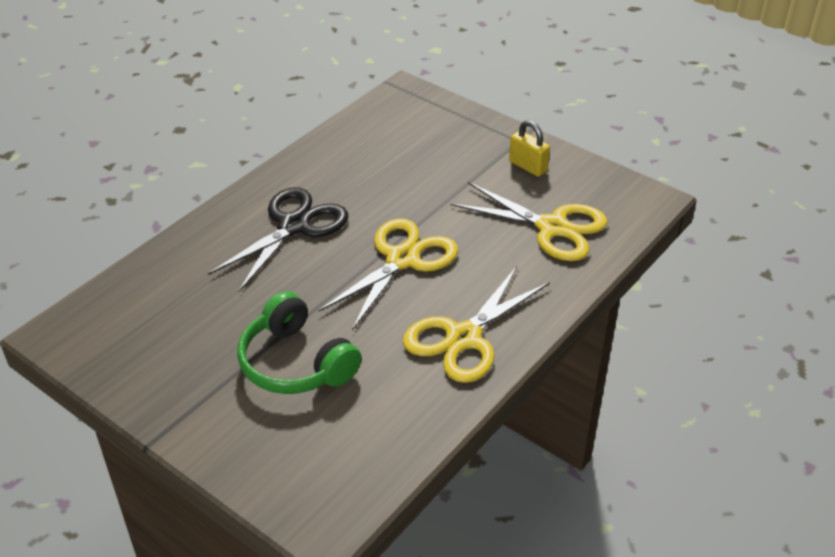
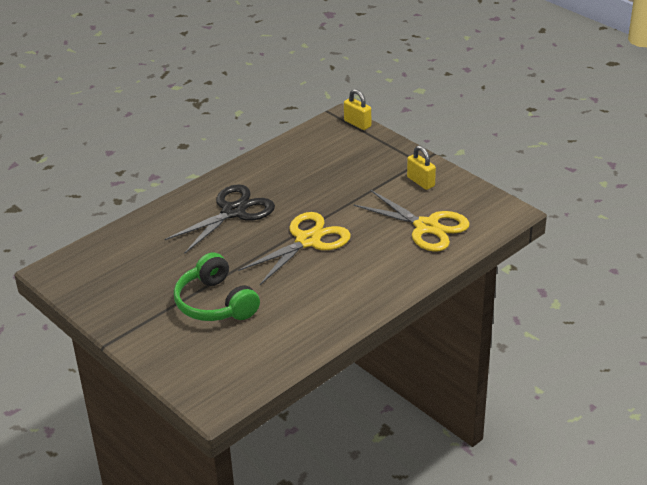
camera: 10 degrees right, 5 degrees down
(428, 95) = (357, 124): none -> yellow padlock
(463, 337) = (339, 297): yellow scissors -> none

